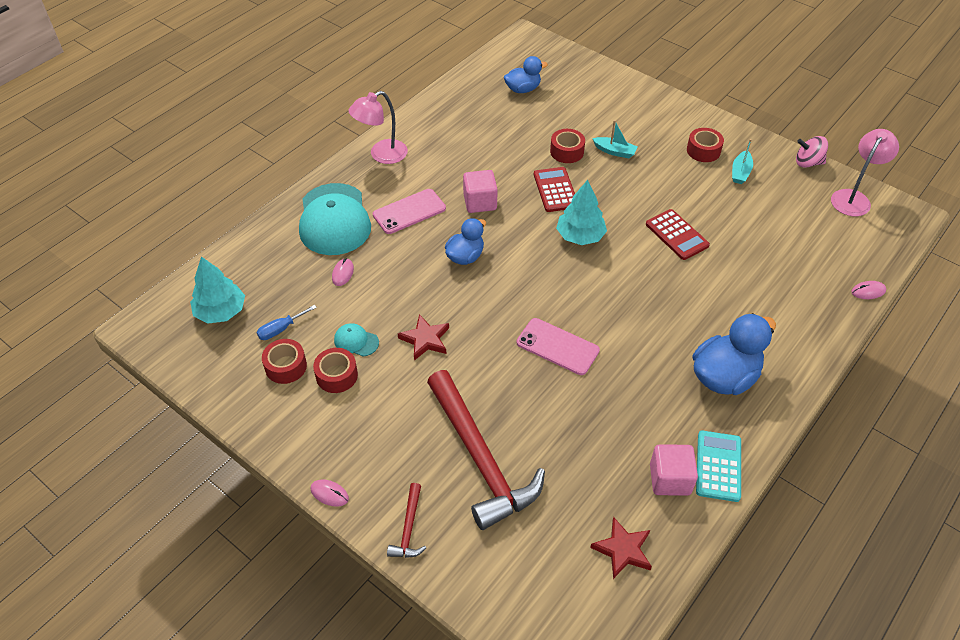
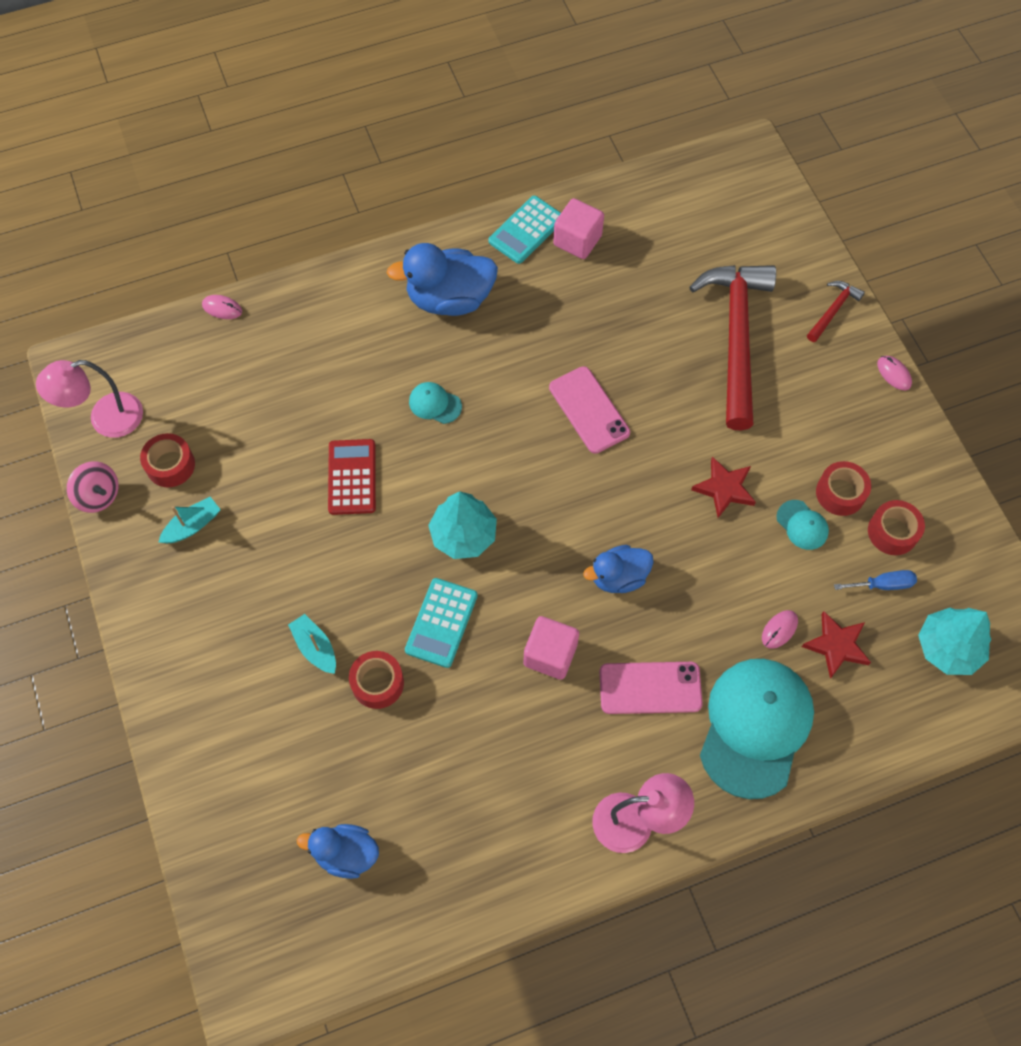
camera: 150 degrees left, 15 degrees up
(555, 190) = (441, 623): red calculator -> turquoise calculator
(623, 550) = (659, 210): red star -> red star (836, 646)
(666, 300) = (435, 404): none -> turquoise cap
(703, 151) = (203, 585): red tape -> red tape (170, 465)

